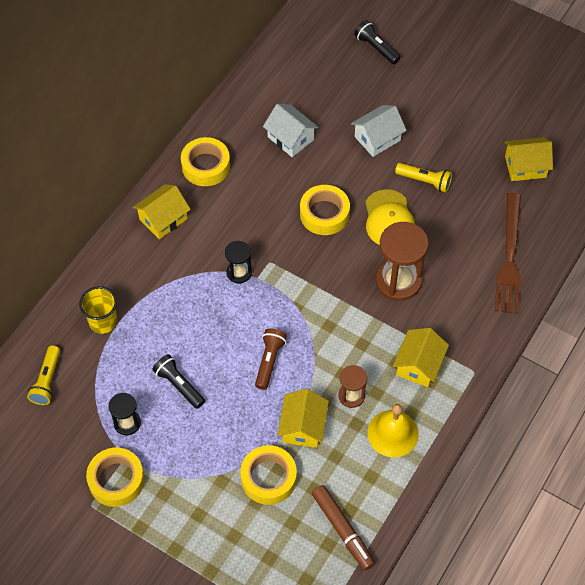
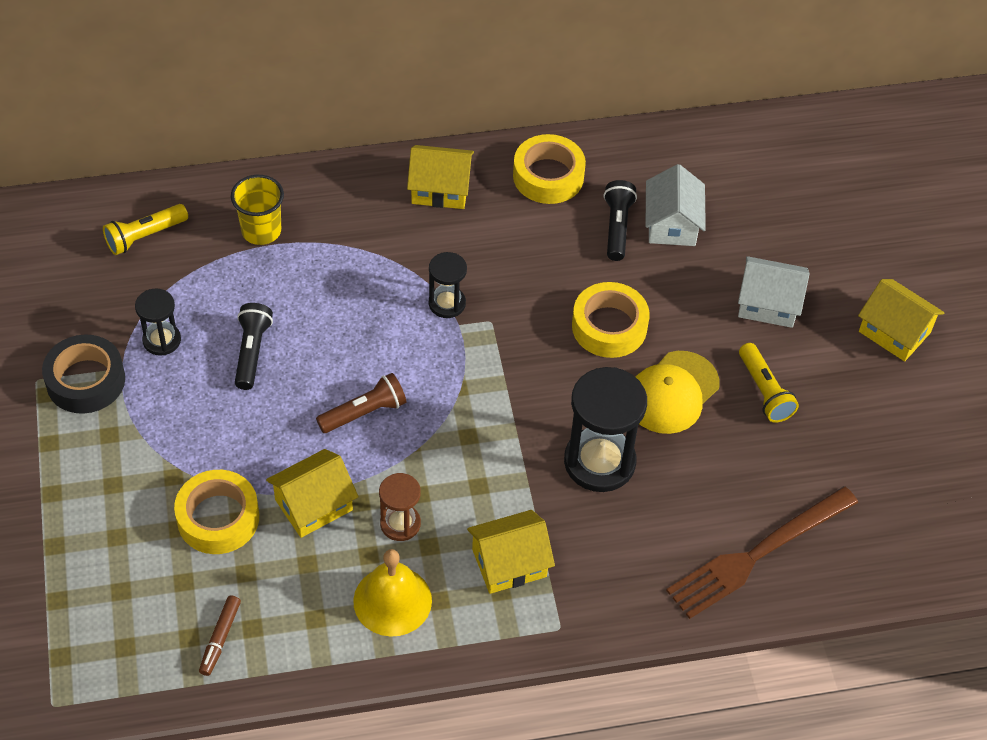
camera: 45 degrees right, 5 degrees down
(116, 480) = (85, 380): yellow tape -> black tape
(342, 530) = (220, 638): brown marker -> brown marker, size x0.60
(376, 48) = (889, 214): black flashlight -> black flashlight (617, 227)
(398, 281) = (599, 462): brown hourglass -> black hourglass
(525, 166) = (906, 480): yellow house -> yellow house (894, 332)

